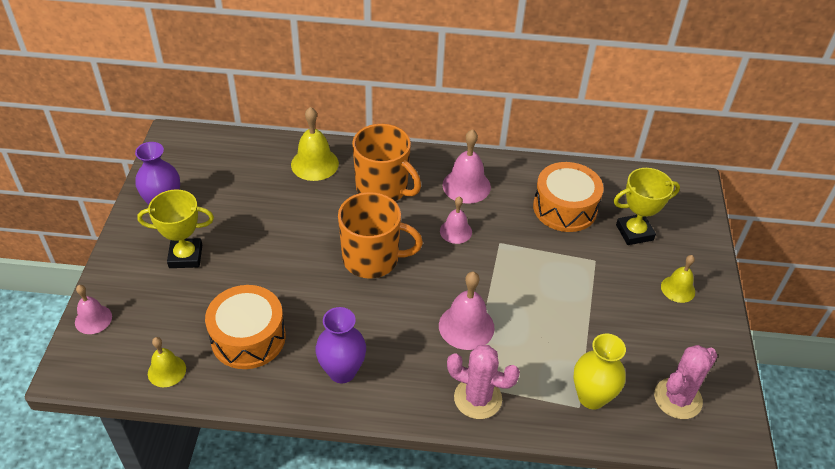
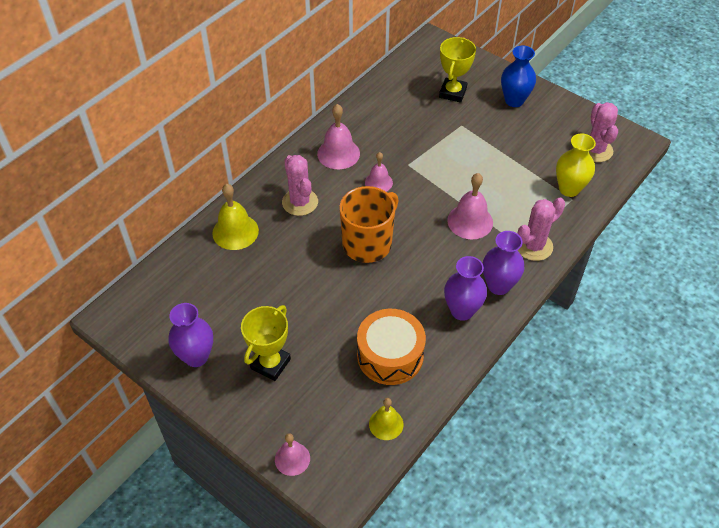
camera: 55 degrees left, 5 degrees up
(383, 188) = (300, 202): orange mug -> pink cactus
(398, 389) = (498, 285): none -> purple vase
(565, 208) = (403, 114): orange drum -> none
(678, 289) = (514, 100): yellow bell -> blue vase

